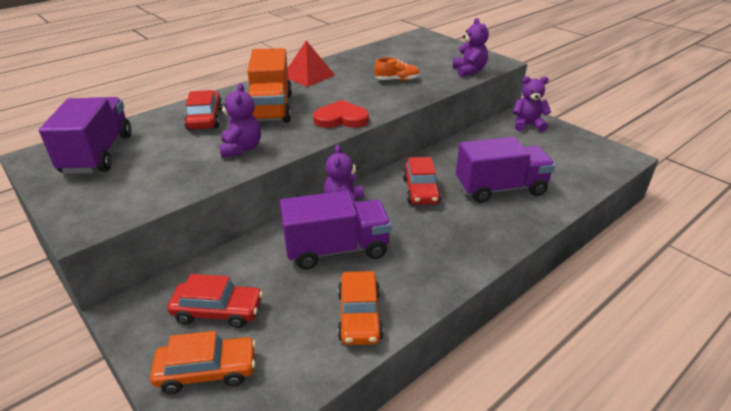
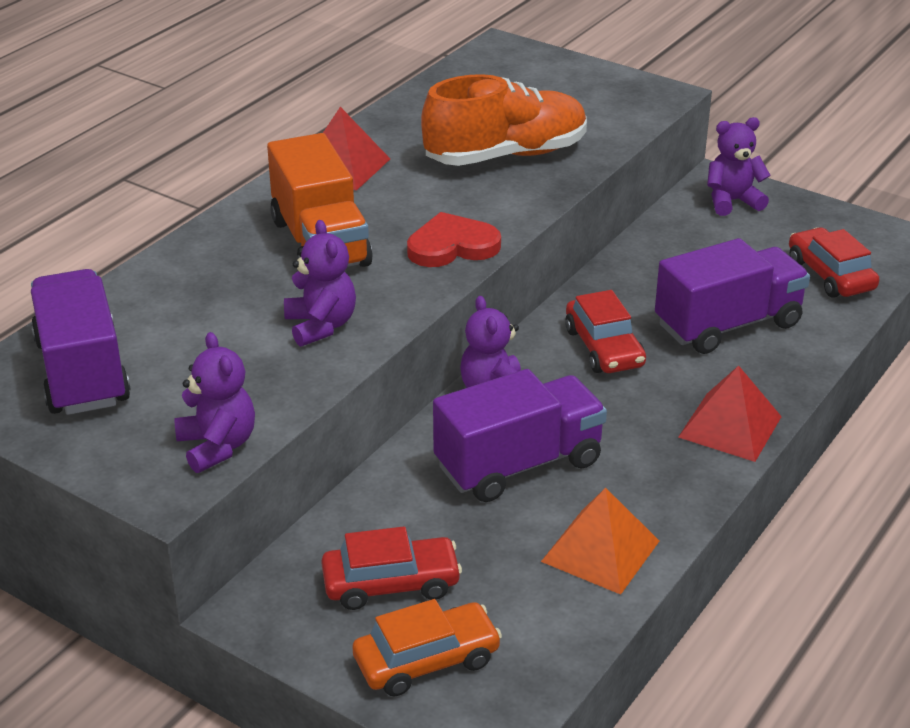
camera: 15 degrees left, 0 degrees up
(205, 118) = (217, 280): red car -> red car (830, 275)
(359, 316) = (600, 551): orange car -> orange pyramid
(397, 80) = (506, 155): orange shoe -> orange shoe, size x2.13
(469, 71) = (620, 120): purple teddy bear -> purple teddy bear (217, 446)
(478, 249) = (730, 426): none -> red pyramid

